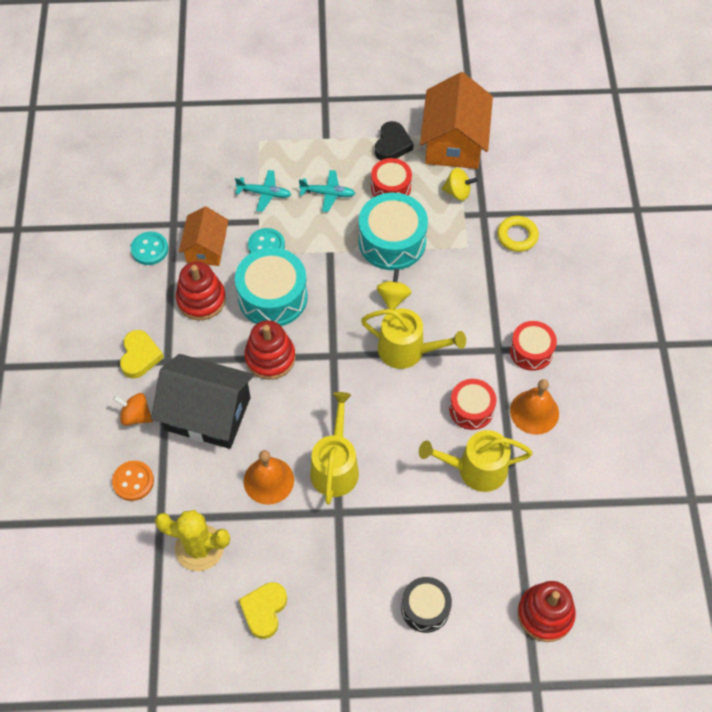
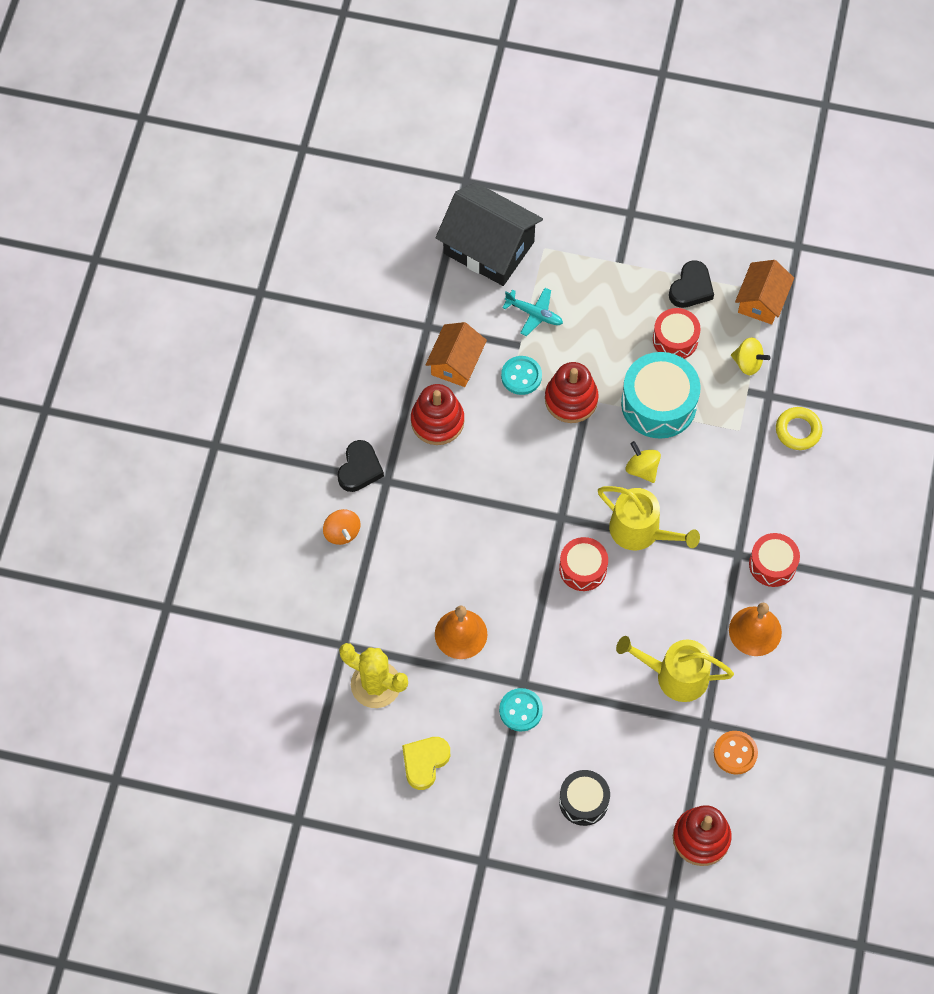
camera: 15 degrees right, 5 degrees up
(133, 481) = (325, 600): orange button -> orange button (735, 753)
(136, 416) = (342, 532): orange spinning top -> orange spinning top turned 150 degrees counterclockwise
(140, 356) = (359, 469): yellow heart -> black heart
(149, 249) = (395, 350): turquoise button -> turquoise button (521, 710)
(207, 413) = (415, 548): black house -> black house (488, 247)
(270, 357) = (494, 503): red stacking toy -> red stacking toy (571, 399)
(273, 297) = (513, 436): turquoise drum -> none
(327, 194) = (603, 330): turquoise plane -> none
(335, 467) = (532, 637): yellow watering can -> none
(393, 298) = (642, 469): yellow spinning top -> yellow spinning top turned 60 degrees counterclockwise
(454, 142) = (761, 301): orange house -> orange house, size x0.60
(471, 409) = (689, 611): red drum -> red drum (583, 568)

